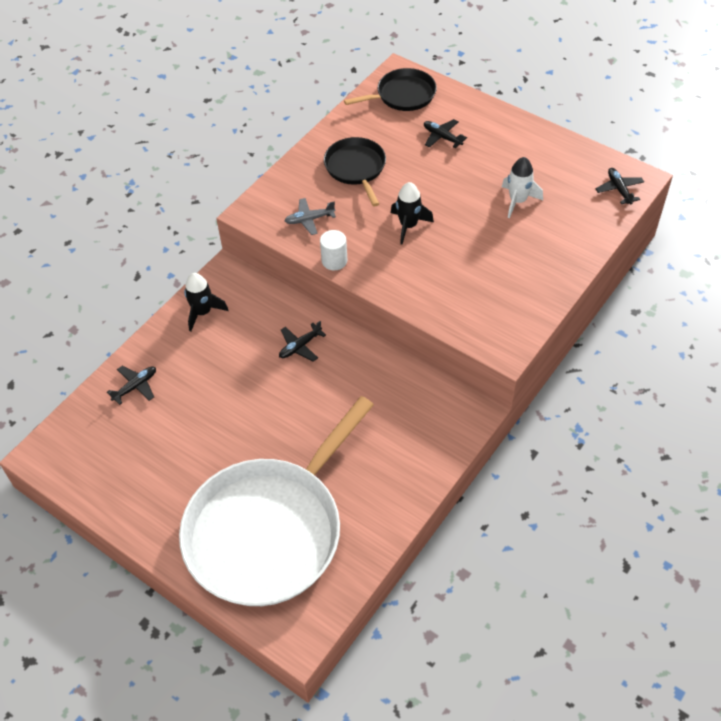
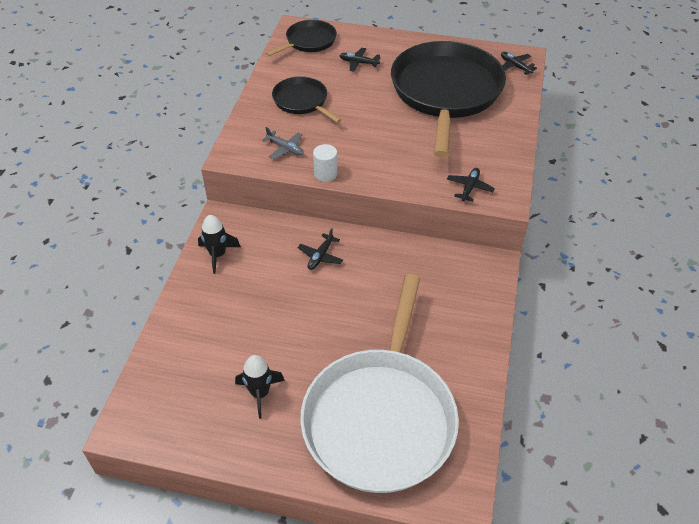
camera: 25 degrees left, 5 degrees down
(135, 386) = (187, 335): black plane -> black plane (469, 188)
(309, 219) = (285, 148): grey plane -> grey plane turned 105 degrees counterclockwise
(408, 226) = (371, 132): black rocket -> black rocket (260, 393)
(517, 201) = (446, 93): white rocket -> black pan

